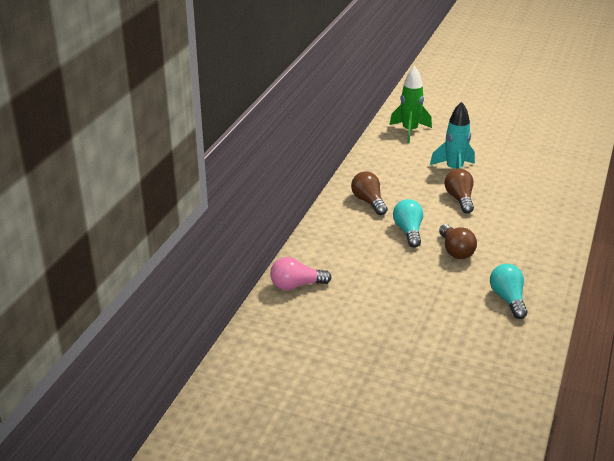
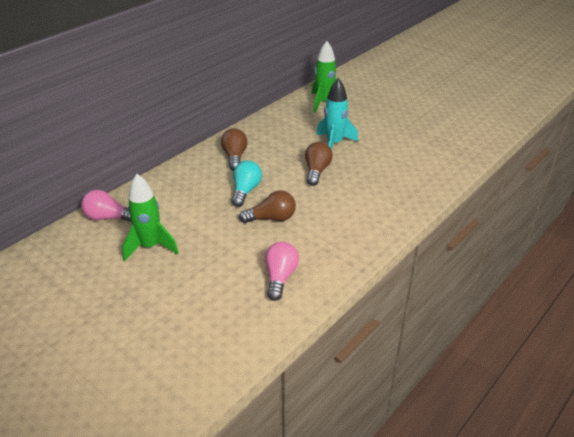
camera: 20 degrees right, 5 degrees up
(364, 302) = (150, 247): none -> green rocket
(455, 251) = (272, 218): brown light bulb -> brown light bulb turned 105 degrees counterclockwise
(508, 299) = (280, 277): turquoise light bulb -> pink light bulb

